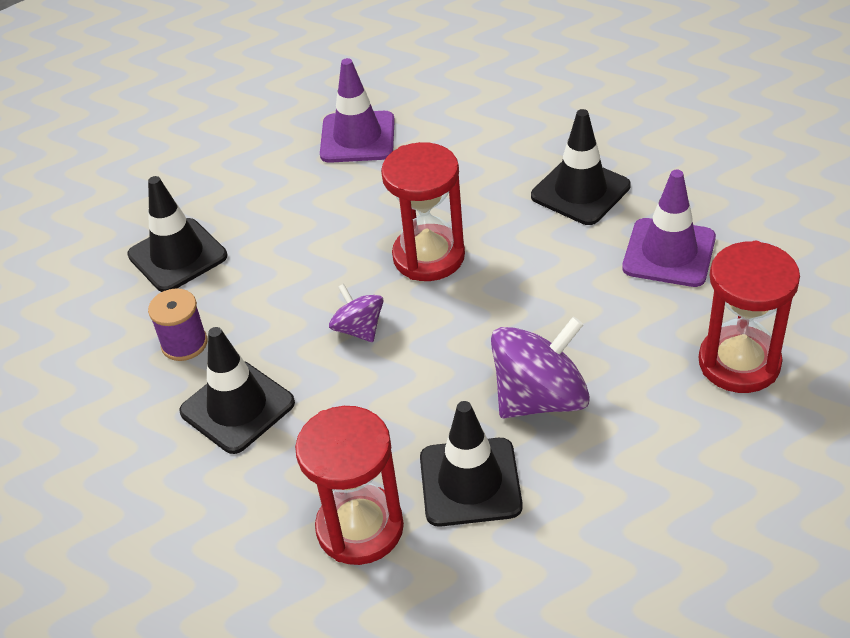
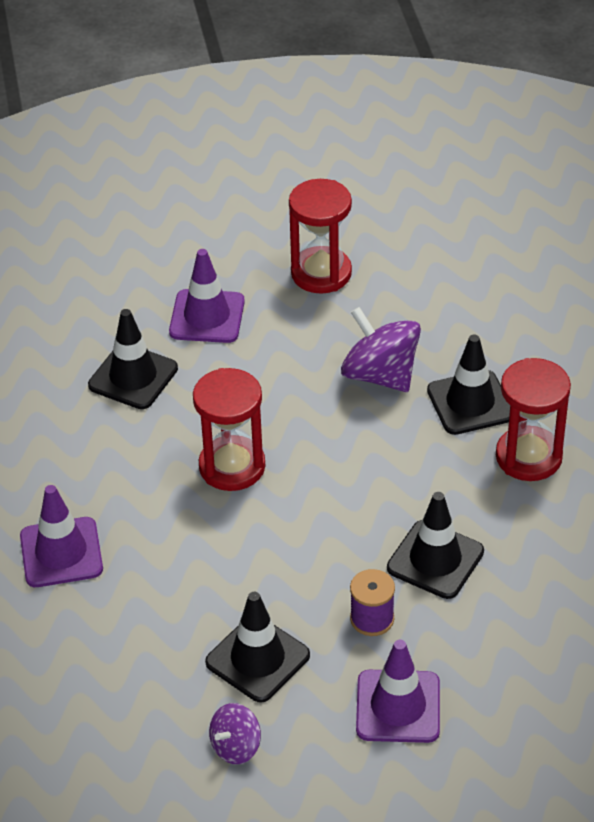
camera: 105 degrees left, 0 degrees up
(71, 350) = (398, 707): none -> purple traffic cone
(359, 329) = (329, 497): purple spinning top -> purple spinning top (236, 746)

